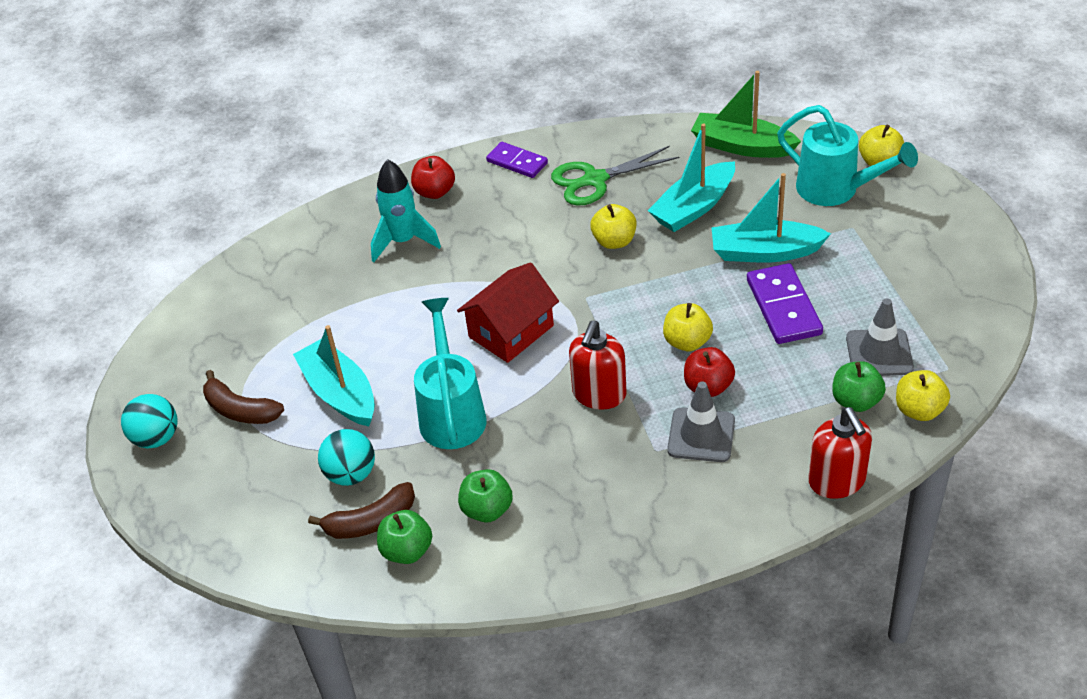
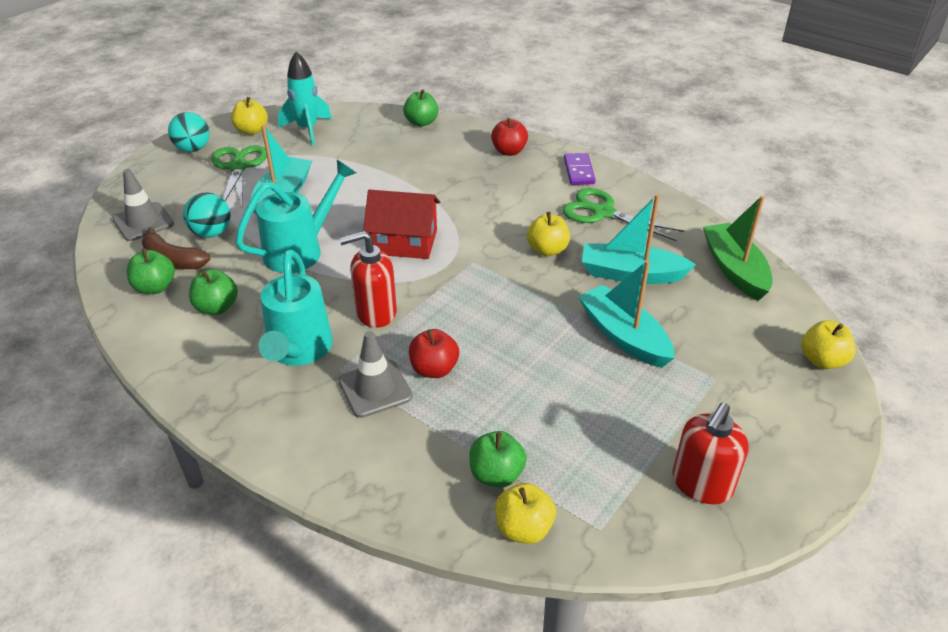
camera: 50 degrees right, 5 degrees down
(240, 410) = (238, 167): brown banana -> green scissors
(311, 230) = (421, 122): none -> green apple
(403, 241) = (447, 160): turquoise rocket -> turquoise rocket (307, 130)
(687, 342) = (474, 335): yellow apple -> yellow apple (251, 130)
(784, 307) = (569, 376): purple domino -> none
(835, 189) = (750, 347): turquoise watering can -> turquoise watering can (298, 350)
(837, 481) = (385, 503): red soap dispenser -> red soap dispenser (701, 484)
(879, 353) = (572, 465): grey traffic cone -> grey traffic cone (143, 222)

